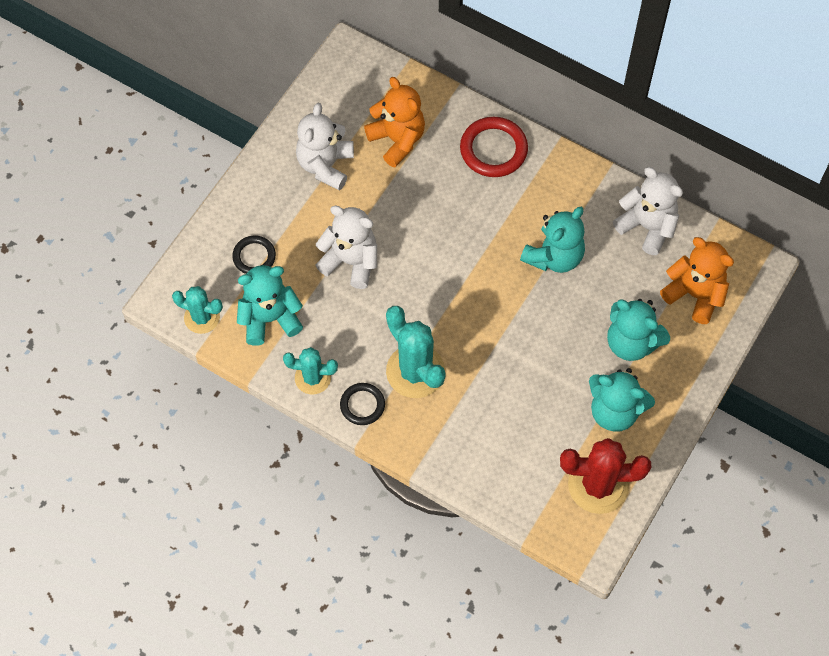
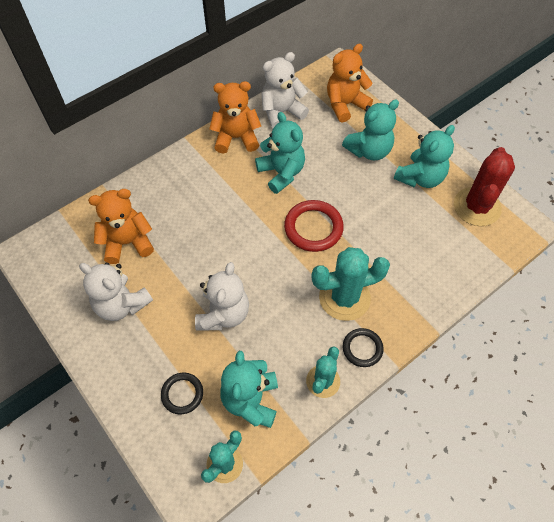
camera: 70 degrees left, 5 degrees down
(351, 261) = (223, 314): white teddy bear -> white teddy bear turned 150 degrees clockwise
(493, 149) = (172, 181): red ring -> red ring (313, 228)
(584, 191) = (236, 138): none -> orange teddy bear

